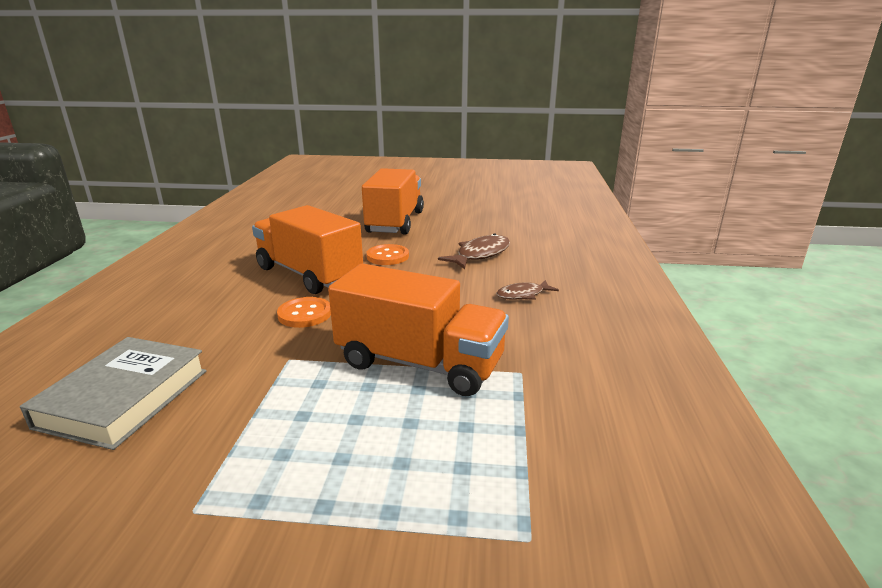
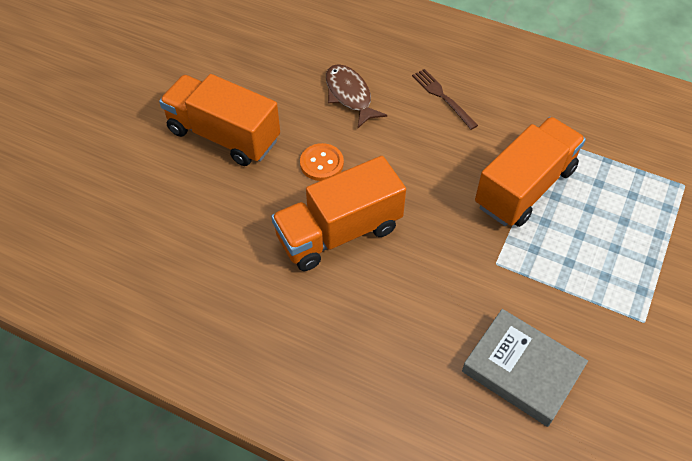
camera: 70 degrees left, 30 degrees up
(304, 314) = (424, 245): orange button -> none
(523, 295) = (442, 97): brown fish -> brown fork

